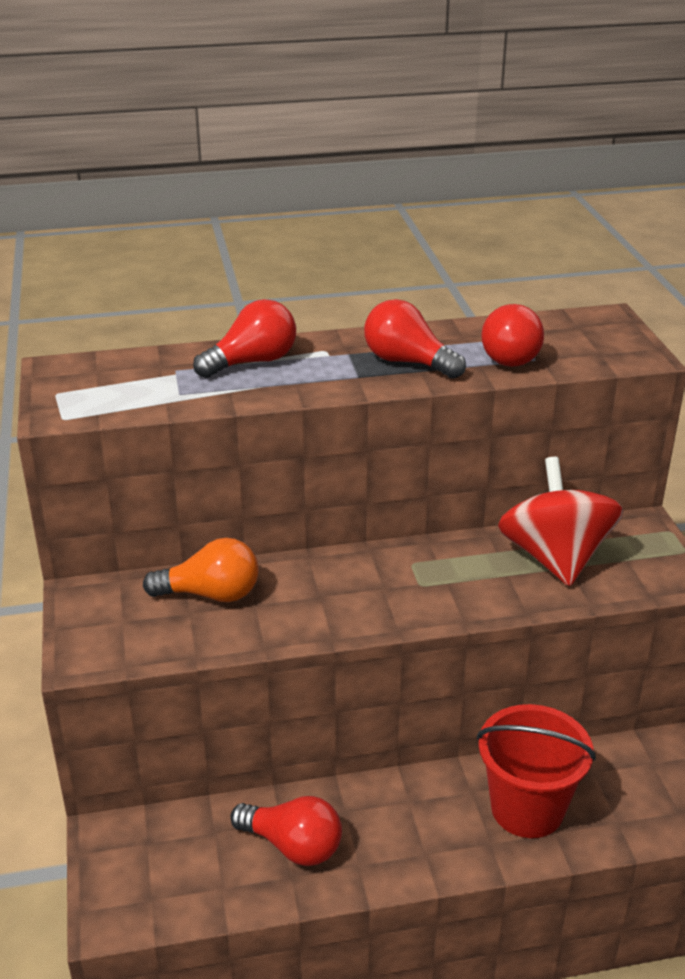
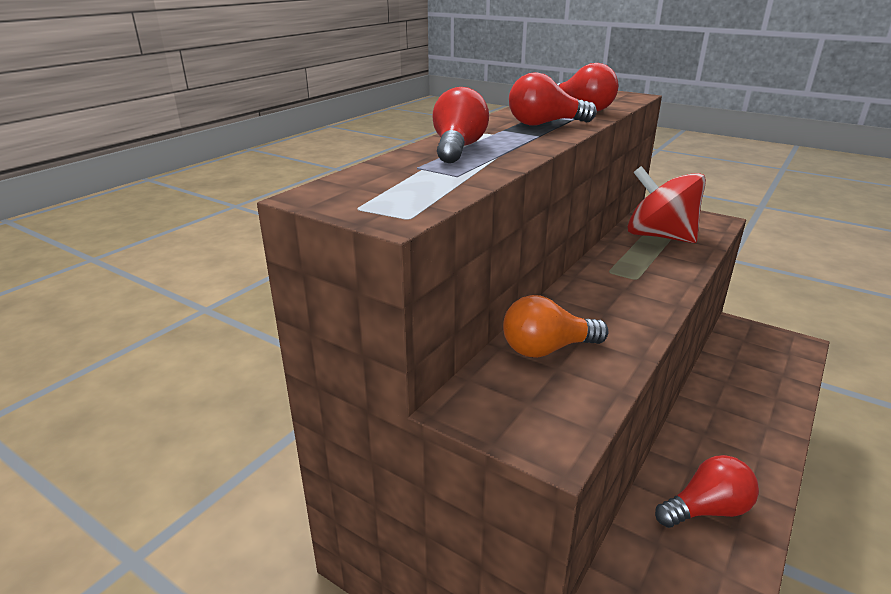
camera: 45 degrees left, 5 degrees down
(211, 594) = (547, 349): orange light bulb -> orange light bulb turned 150 degrees counterclockwise
(527, 809) = (748, 396): red bucket -> none

